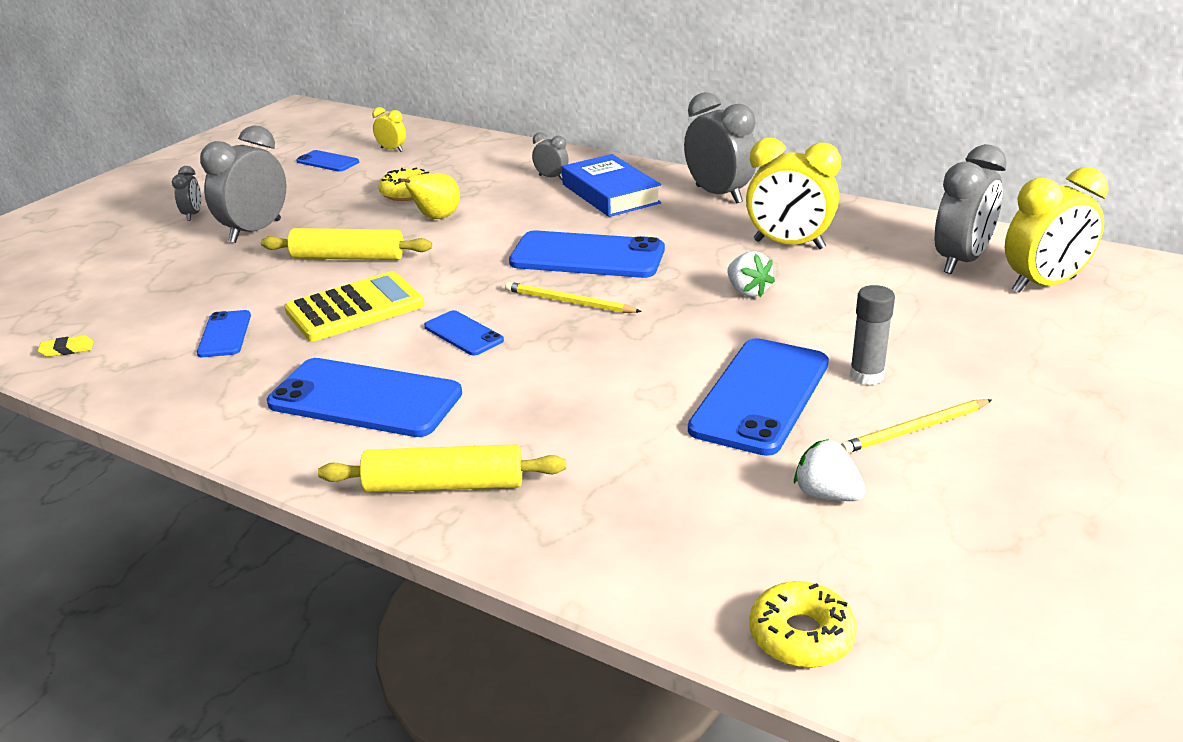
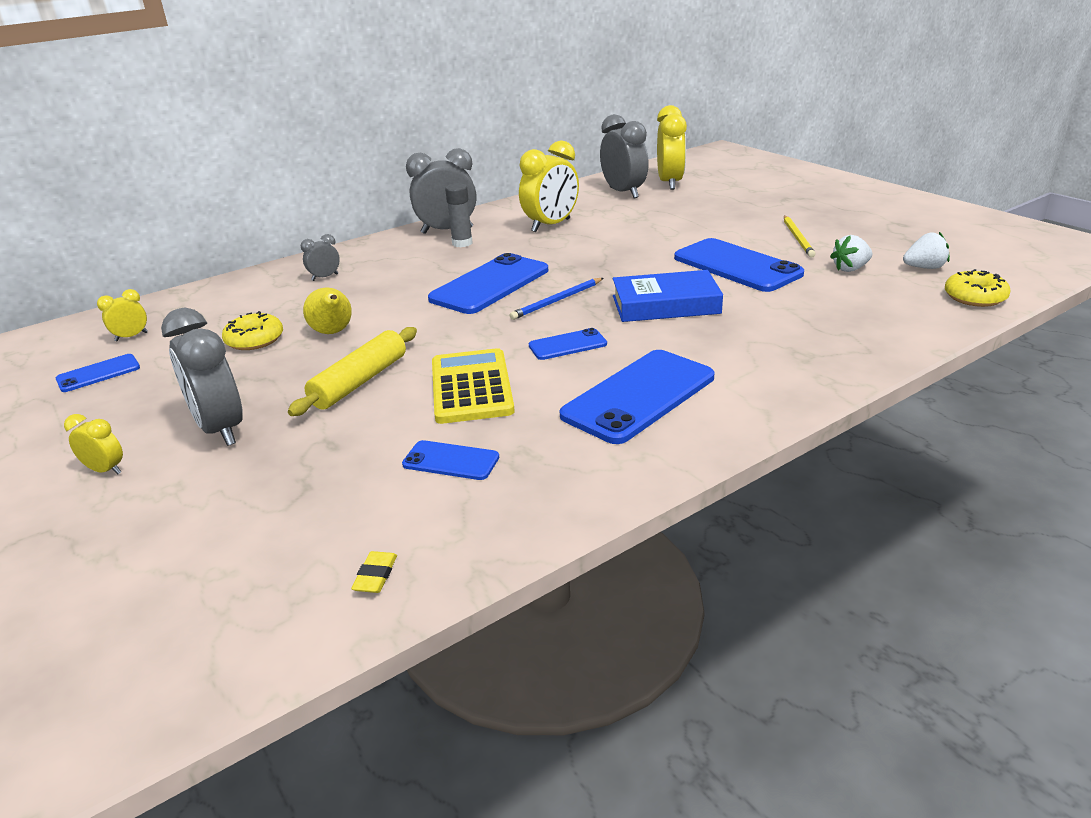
camera: 65 degrees left, 0 degrees up
(193, 215) = (105, 470): grey clock -> yellow clock
(444, 485) = (785, 376): yellow rolling pin -> none
(569, 302) = (557, 301): yellow pencil -> blue pencil
(610, 194) = (391, 262): blue book -> blue book (665, 305)
(747, 291) = (602, 247): white strawberry -> white strawberry (924, 268)
(866, 376) = (734, 237): grey glue stick -> grey glue stick (462, 243)

